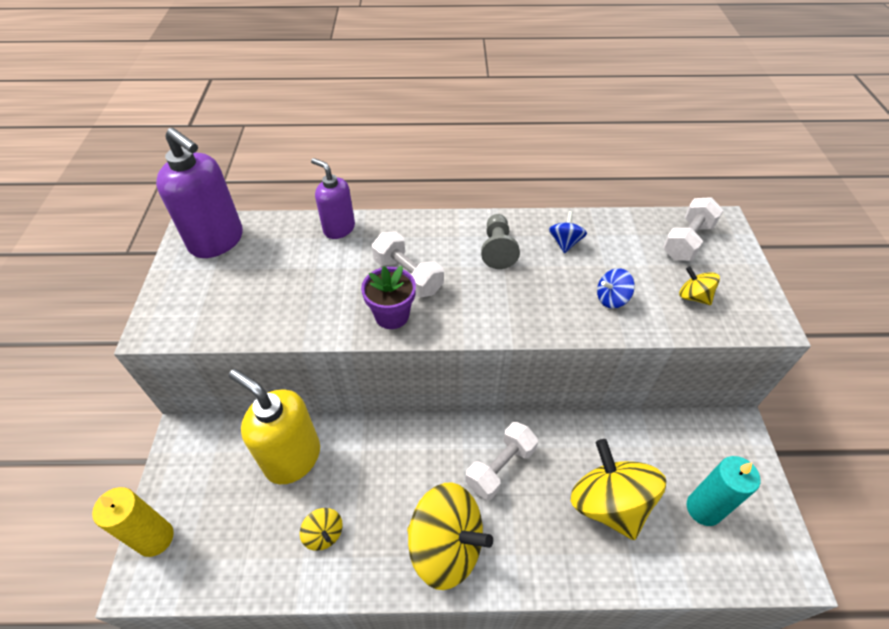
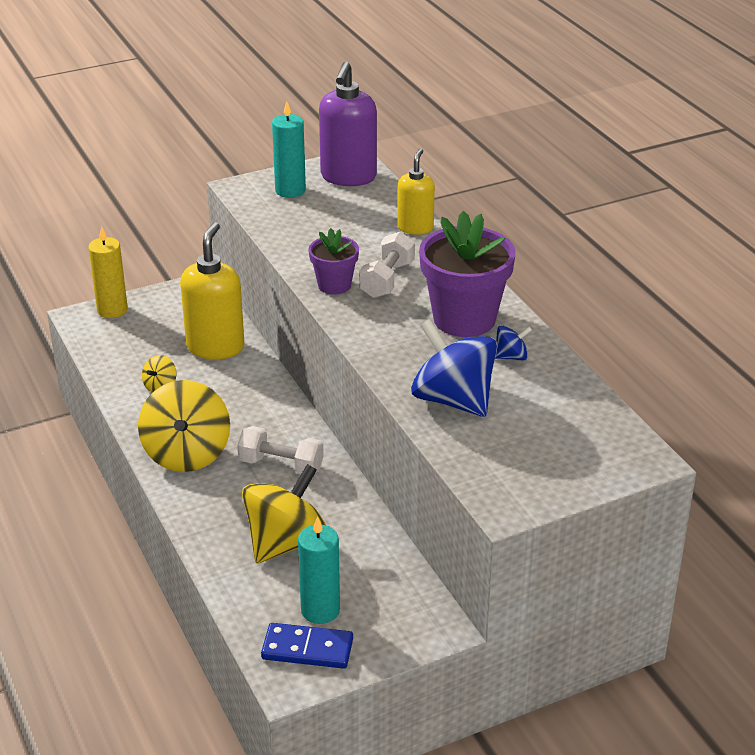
camera: 65 degrees right, 15 degrees down
(200, 290) = (290, 190): none -> turquoise candle
(339, 228) = (415, 228): purple soap dispenser -> yellow soap dispenser
(497, 249) = (464, 319): grey pawn -> purple flower pot
(611, 299) = (453, 400): blue spinning top -> blue spinning top, size x2.21
(687, 241) = (588, 437): white dumbbell -> none
(693, 296) = (500, 452): yellow spinning top -> none
(751, 538) = (307, 649): none -> blue domino

